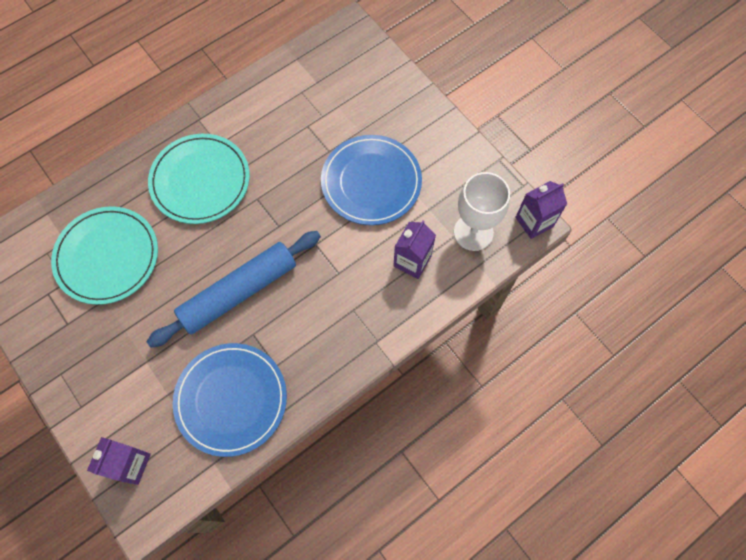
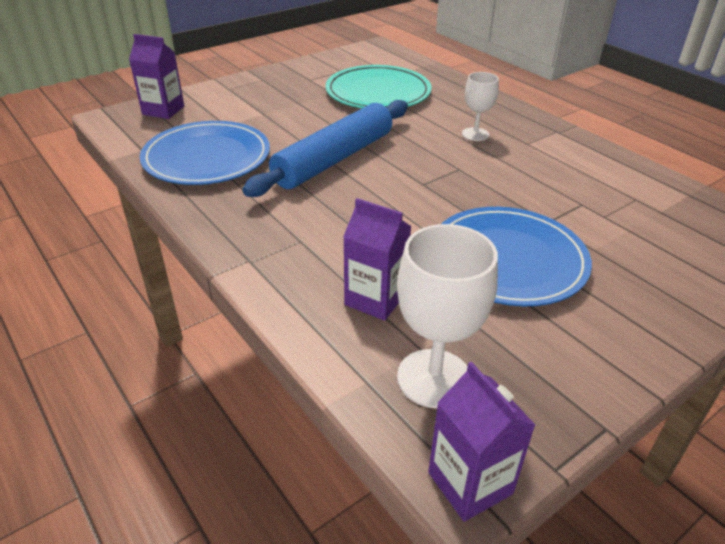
camera: 90 degrees right, 30 degrees down
(200, 181) = (475, 134): turquoise plate -> white goblet
(238, 292) = (334, 159): blue rolling pin -> blue rolling pin turned 75 degrees clockwise

